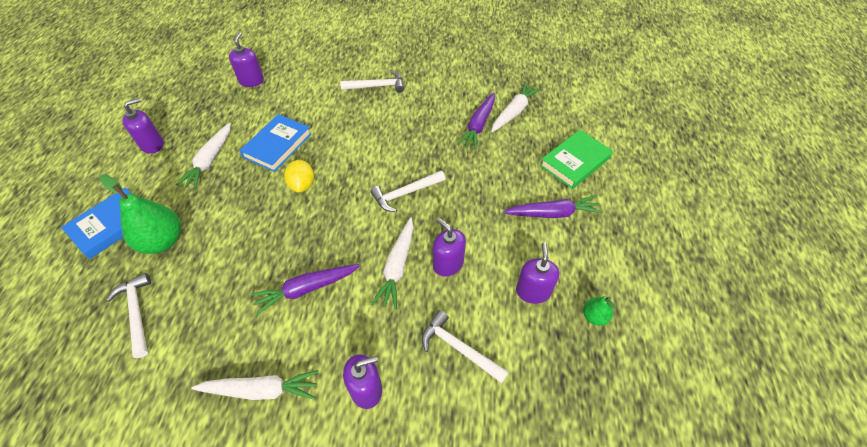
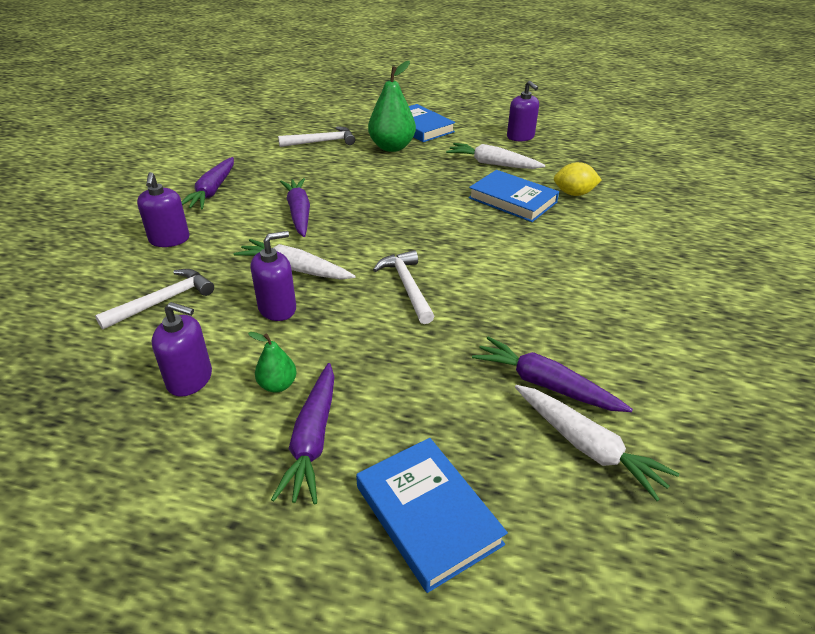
camera: 100 degrees right, 15 degrees down
(251, 81) = (636, 184): purple soap dispenser -> none
(261, 390) = (212, 191): white carrot -> purple carrot
(302, 185) = (443, 214): yellow lemon -> yellow lemon (574, 194)
(377, 86) = (642, 281): white hammer -> none
(575, 162) = (427, 515): green book -> blue book
(594, 316) = (108, 437): green pear -> green pear (277, 385)

